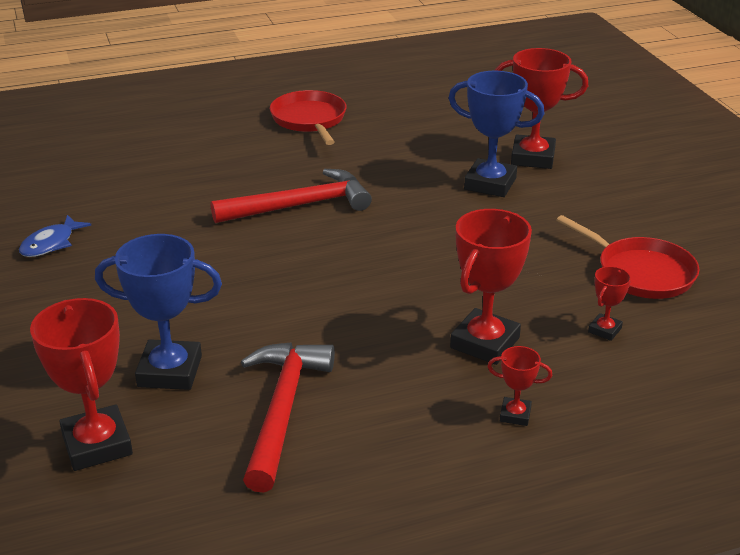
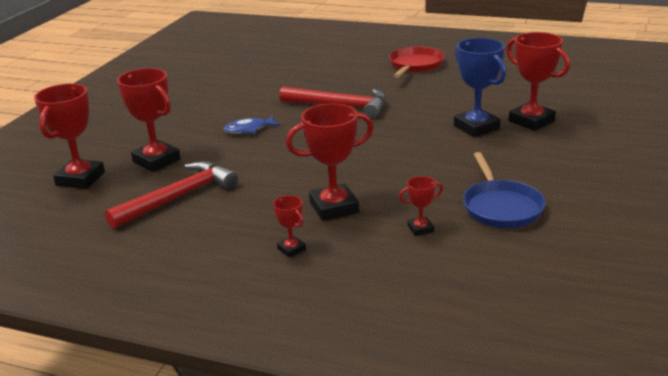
camera: 40 degrees right, 5 degrees down
(51, 244) = (192, 88): blue fish -> blue fish (249, 129)
(170, 371) = (156, 160): blue trophy -> red trophy
(641, 272) = (501, 207): red pan -> blue pan

